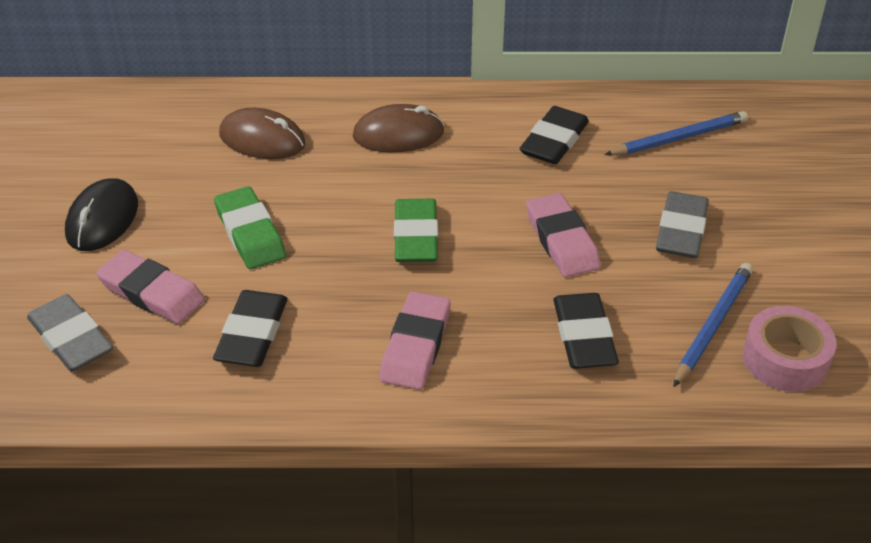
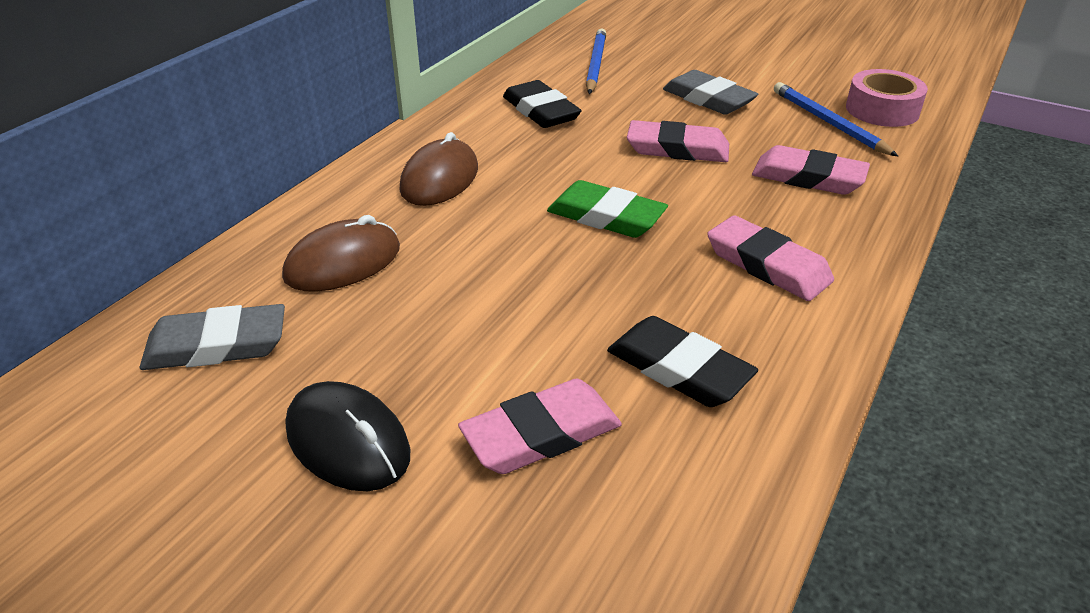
camera: 60 degrees left, 5 degrees down
(71, 338) = (574, 545): grey eraser -> grey eraser (216, 345)
(250, 233) = (501, 320): green eraser -> none
(584, 336) = (808, 177): black eraser -> pink eraser

